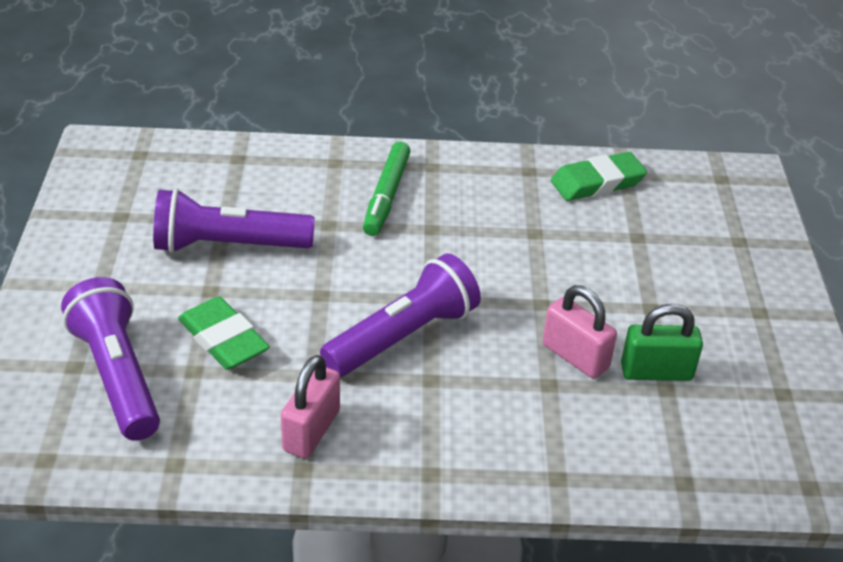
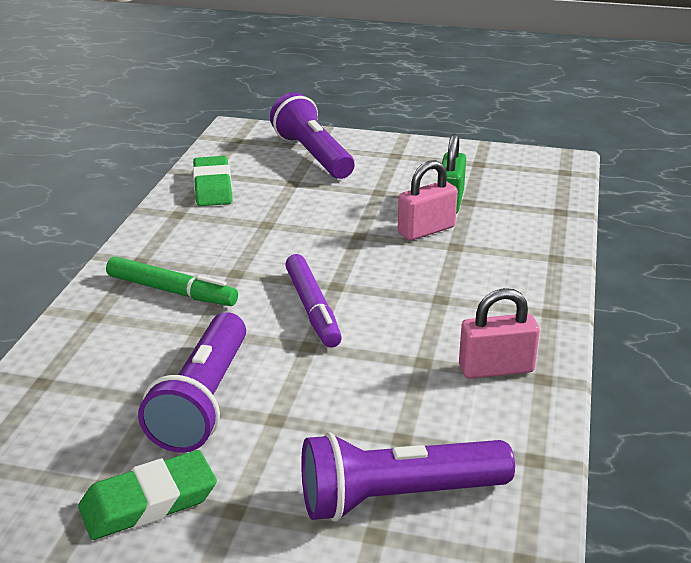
camera: 75 degrees left, 10 degrees down
(223, 339) = (358, 414): green eraser -> green eraser (149, 502)
(311, 430) = (496, 369): pink padlock -> pink padlock turned 45 degrees counterclockwise
(384, 288) = (312, 308): none -> purple marker
(403, 336) = (382, 305): purple flashlight -> purple flashlight (313, 155)

